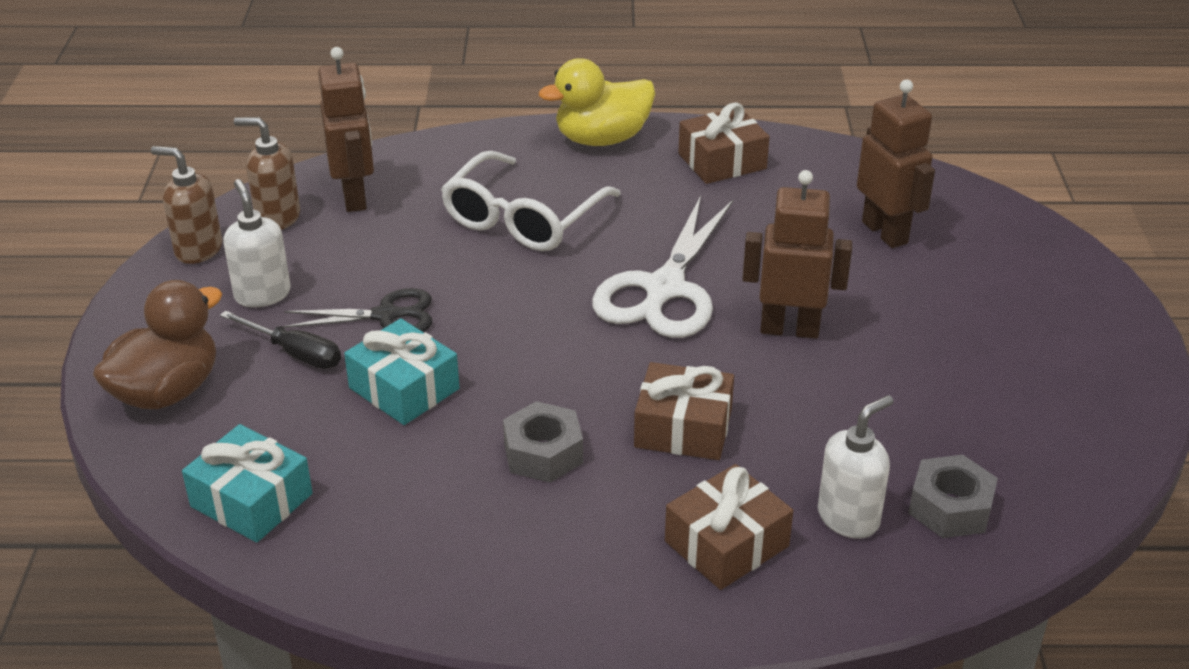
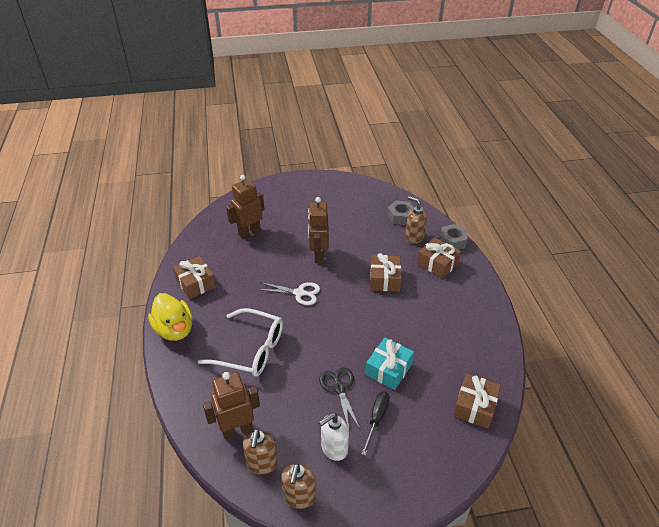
camera: 100 degrees left, 5 degrees up
(167, 391) = (420, 467): brown duck -> none
(252, 500) = (475, 406): turquoise gift -> brown gift
(543, 453) = (412, 316): grey nut -> grey nut (452, 241)
(664, 289) = (299, 293): white scissors -> white scissors, size x0.59
(848, 518) = (414, 237): white soap dispenser -> brown soap dispenser

